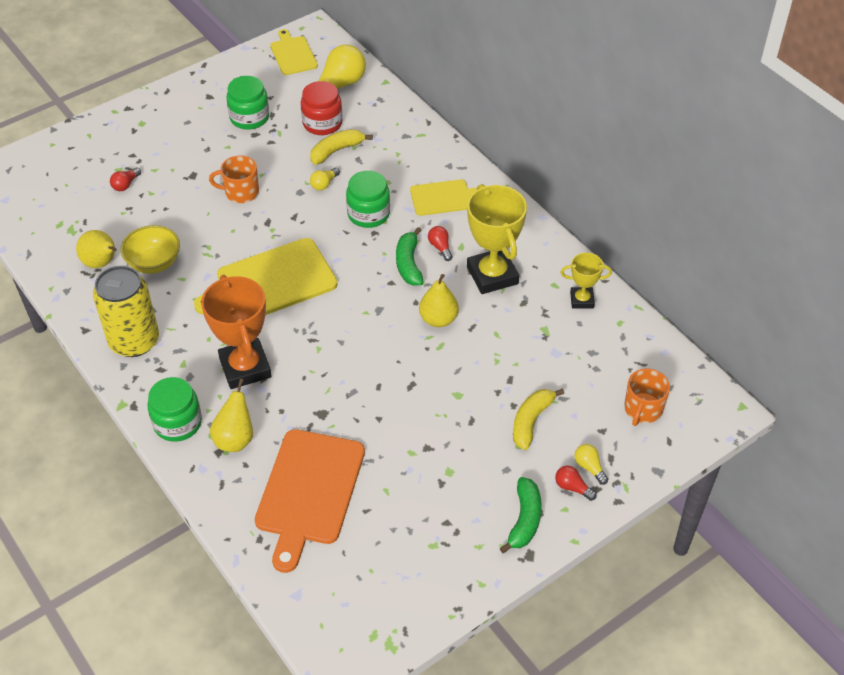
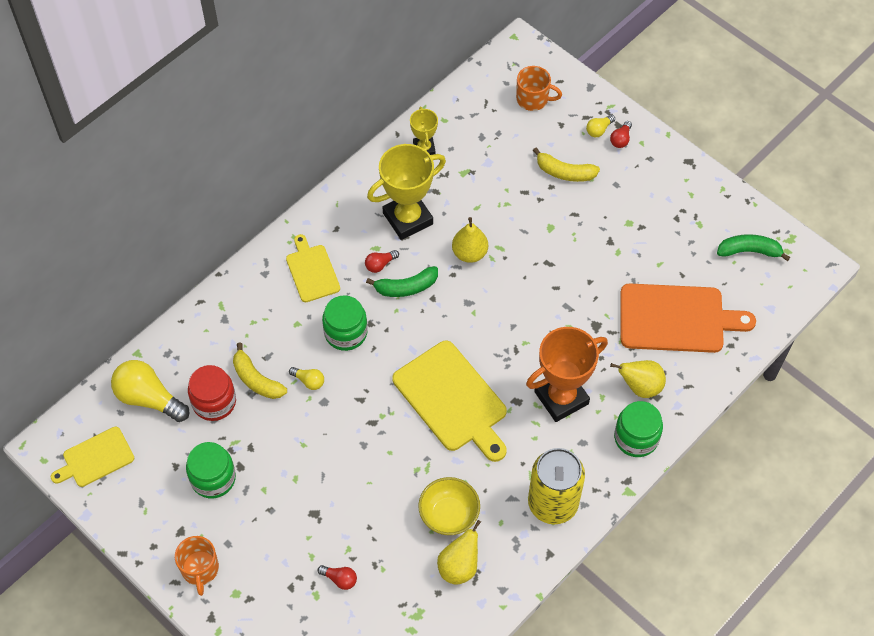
camera: 100 degrees left, 10 degrees up
(240, 192) = (333, 458): orange mug -> orange mug (200, 569)
(524, 520) = (659, 167): green banana -> green banana (749, 251)

